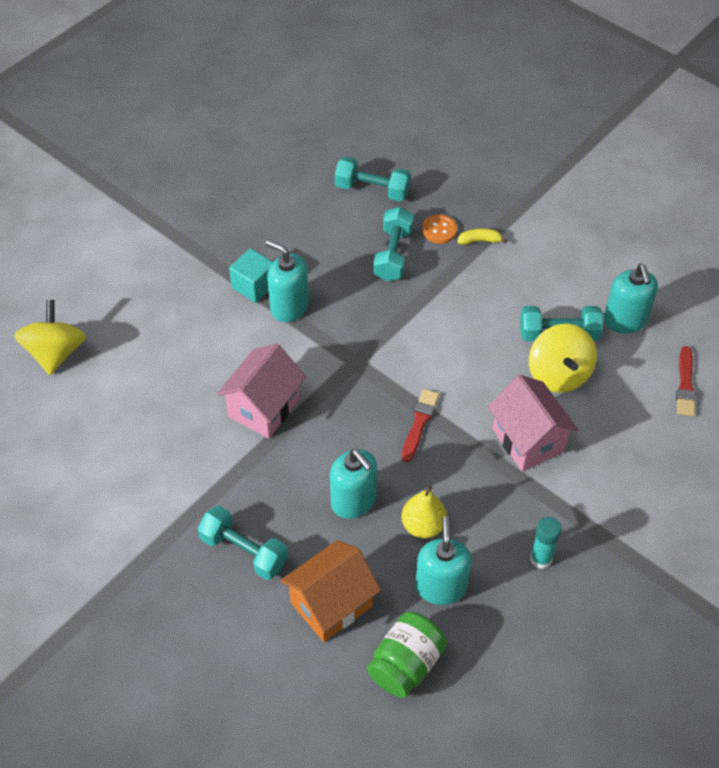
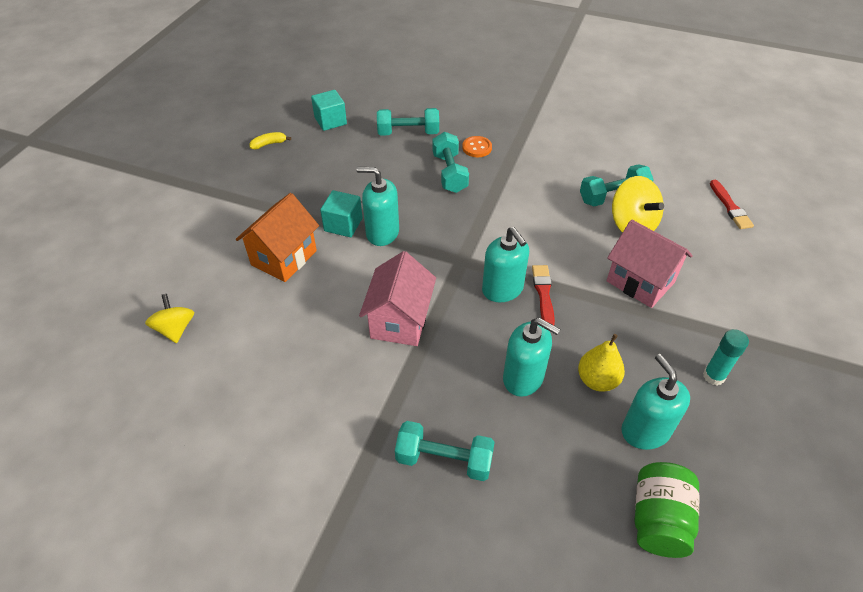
camera: 20 degrees left, 5 degrees down
(55, 353) = (175, 329): yellow spinning top -> yellow spinning top, size x0.66
(293, 151) = (330, 121): none -> turquoise cube
(331, 604) = (555, 484): orange house -> orange house (284, 258)
(479, 240) = (512, 147): yellow banana -> yellow banana (269, 144)
(625, 320) = (656, 174): turquoise soap dispenser -> turquoise soap dispenser (502, 289)

